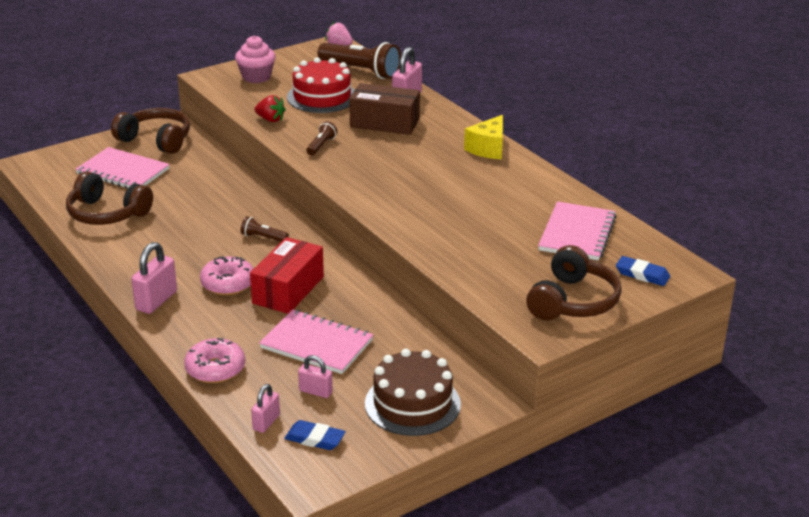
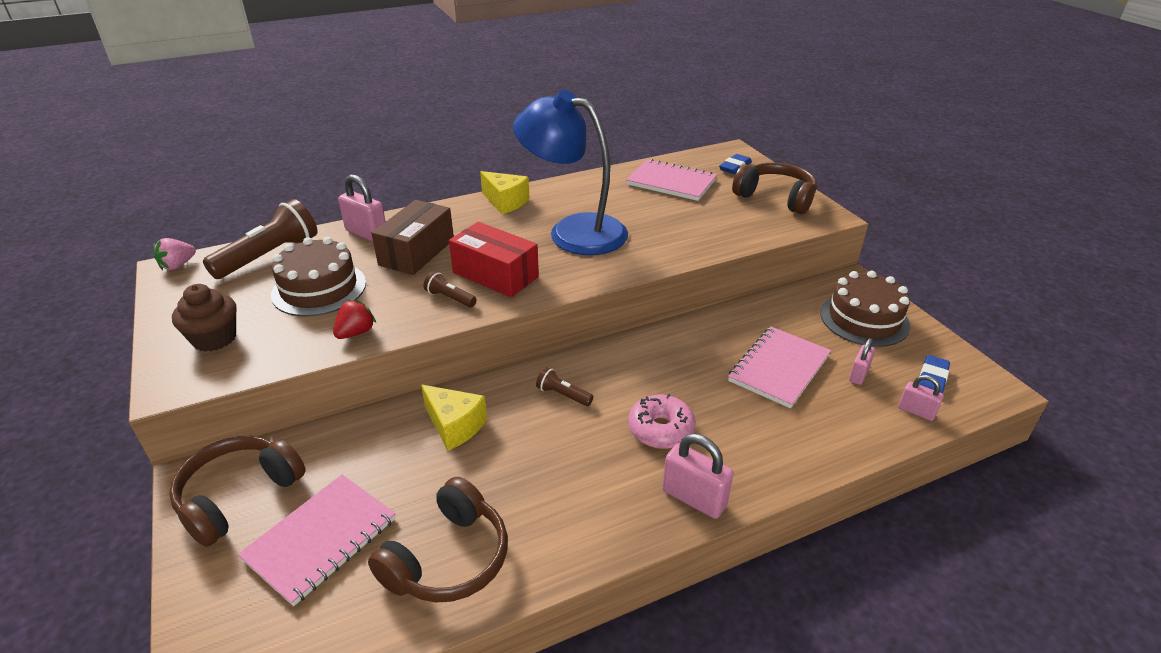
camera: 80 degrees left, 5 degrees up
(215, 369) = (832, 446): pink donut -> none
(223, 198) = (454, 426): none -> yellow cheese
(256, 77) = (214, 338): pink cupcake -> brown cupcake
(263, 237) = (563, 395): brown flashlight -> brown flashlight turned 90 degrees clockwise
(288, 290) = (678, 382): red box -> red box (495, 275)
(322, 97) = (319, 288): red cake -> brown cake
(446, 186) = (573, 231): none -> blue lamp

